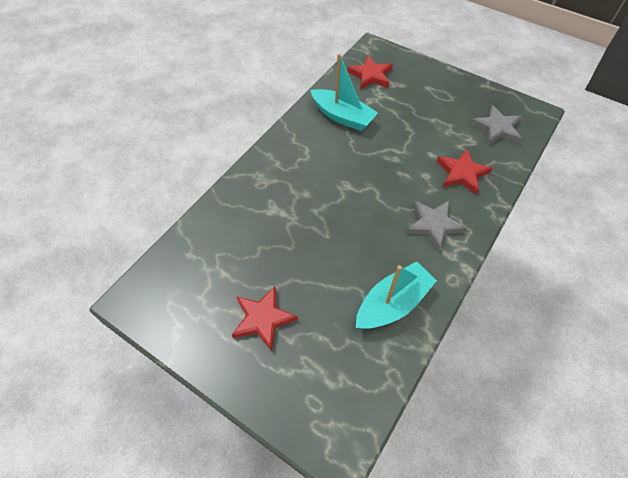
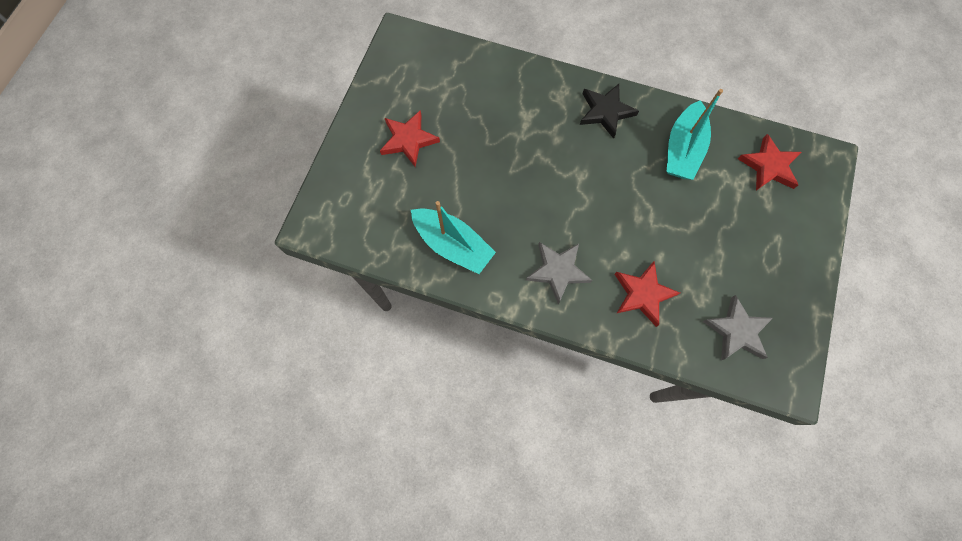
camera: 75 degrees right, 15 degrees up
(291, 153) = (606, 112): none -> black star

